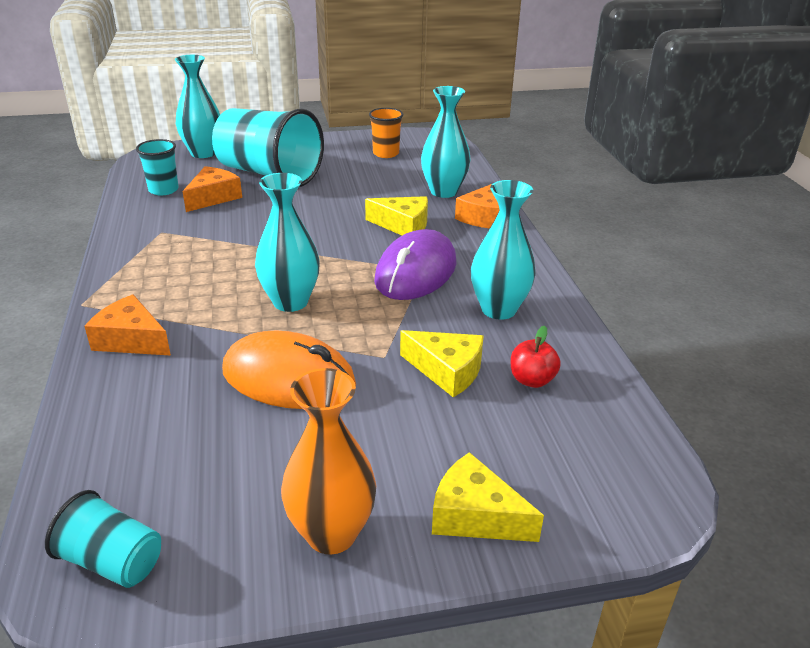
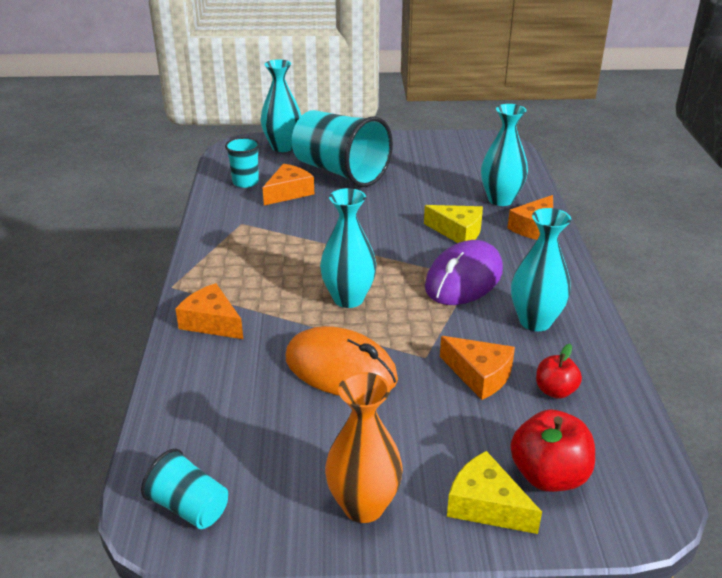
camera: 10 degrees right, 0 degrees up
(386, 153) = (450, 156): orange cup -> none
(447, 371) = (479, 375): yellow cheese -> orange cheese
(540, 473) = (548, 475): none -> red apple

